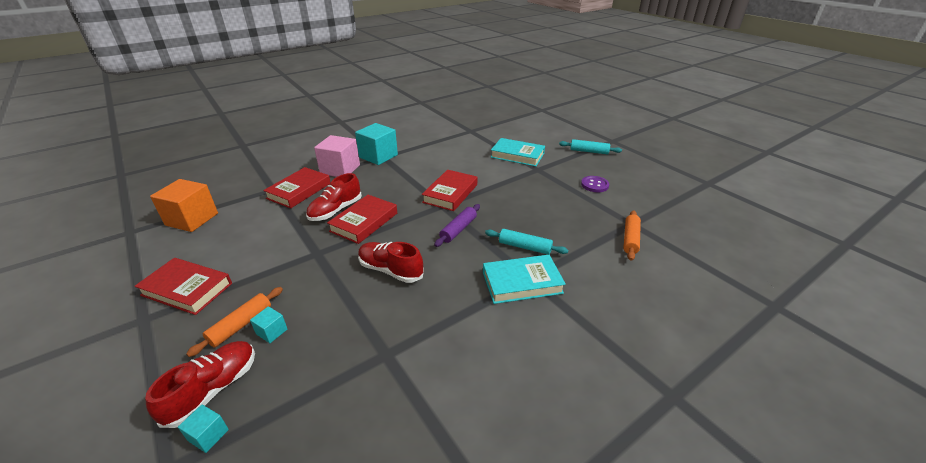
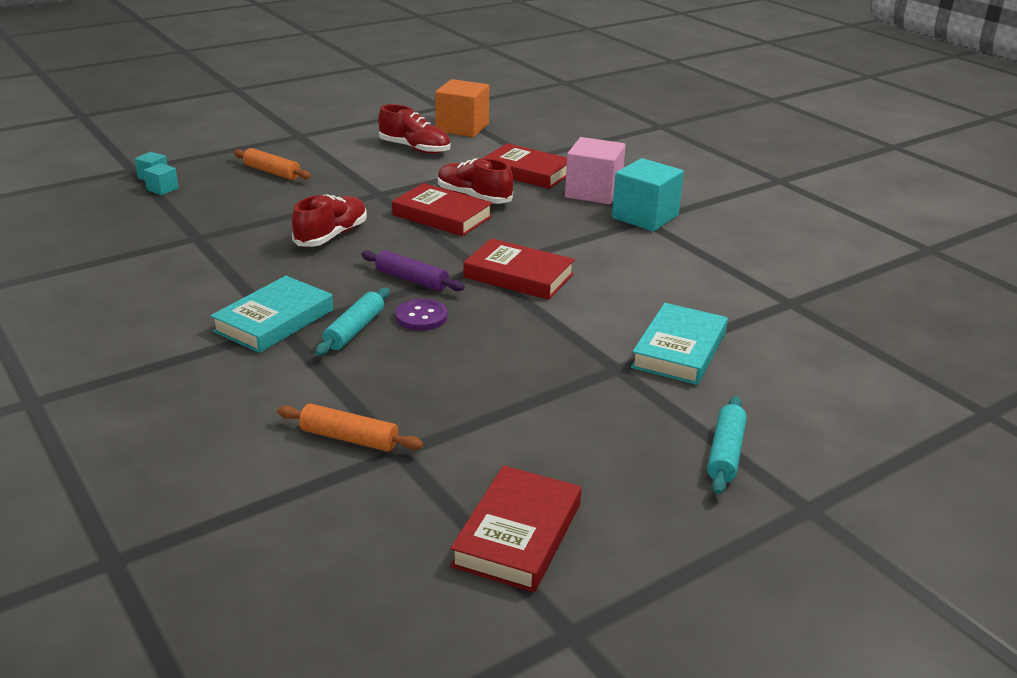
camera: 90 degrees right, 5 degrees down
(187, 289) = (335, 144): red book -> red book (518, 535)
(213, 389) = (198, 172): red shoe -> red shoe (415, 148)
(272, 332) = (256, 185): turquoise cube -> turquoise cube (162, 189)
(522, 282) = (274, 321): turquoise book -> turquoise book turned 45 degrees clockwise
(594, 185) = (552, 432): purple button -> purple button (421, 317)

